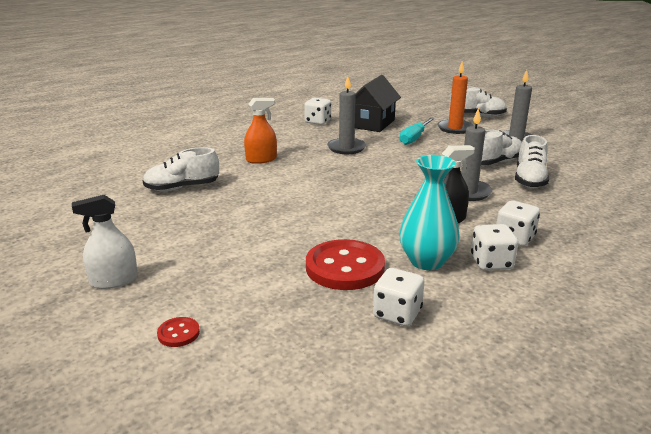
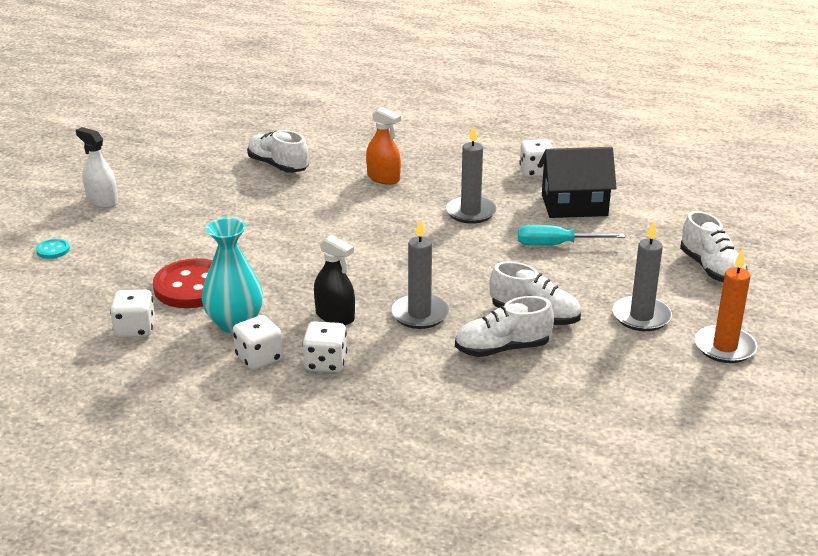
camera: 60 degrees right, 5 degrees up
(178, 333) = (53, 250): red button -> turquoise button
(455, 128) = (631, 264): orange candle -> orange candle (724, 347)

